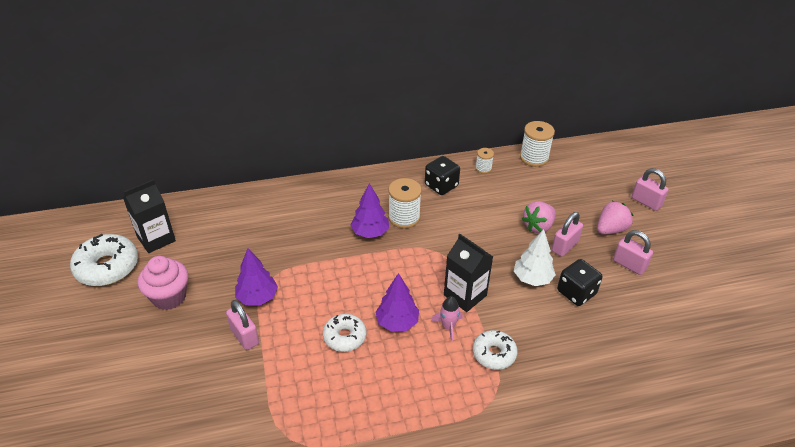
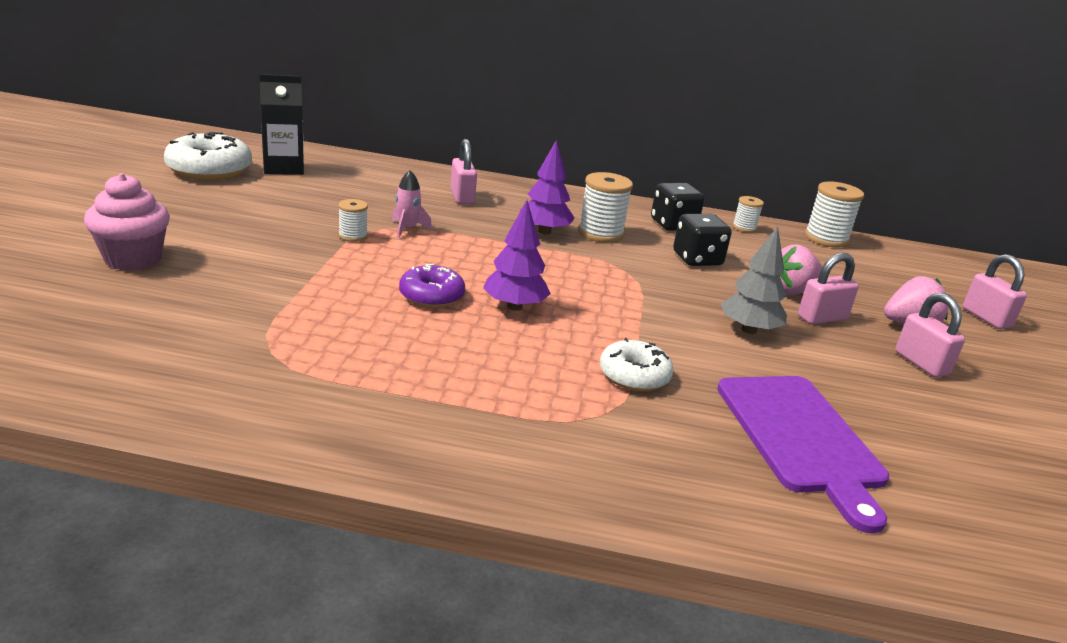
camera: 20 degrees right, 15 degrees down
(169, 297) = (251, 206): pink cupcake -> pink cupcake (133, 259)
(244, 336) = (306, 257): pink padlock -> pink padlock (462, 197)
(257, 297) = (353, 236): purple tree -> white spool
(344, 337) = (431, 296): white donut -> purple donut
(448, 327) = (585, 331): pink rocket -> pink rocket (407, 229)
(465, 295) = (633, 314): black carton -> none
(532, 278) = (748, 330): white tree -> grey tree
(576, 292) = (812, 362): black dice -> black dice (697, 259)
(597, 363) = (801, 438): none -> purple cutting board

